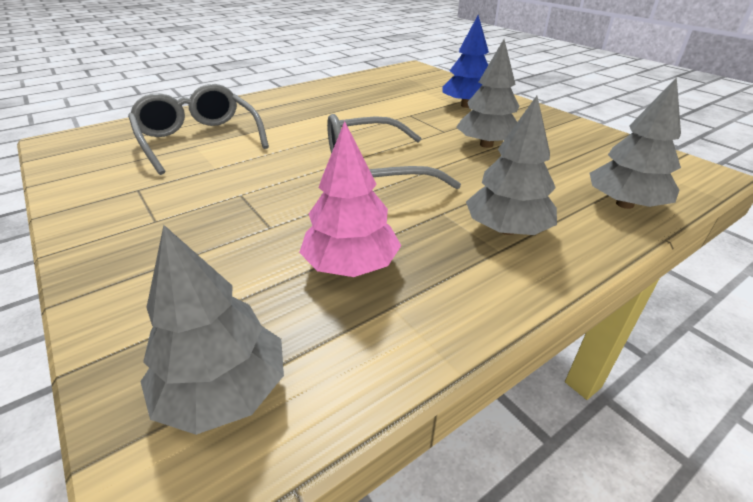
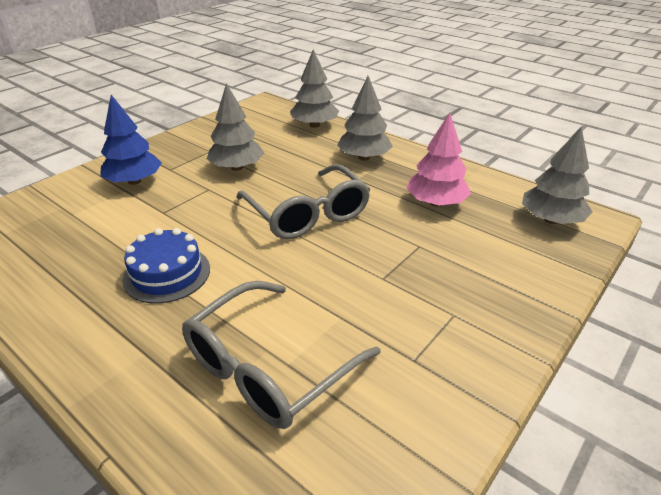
camera: 105 degrees left, 0 degrees up
(324, 115) = (167, 274): none -> blue cake

